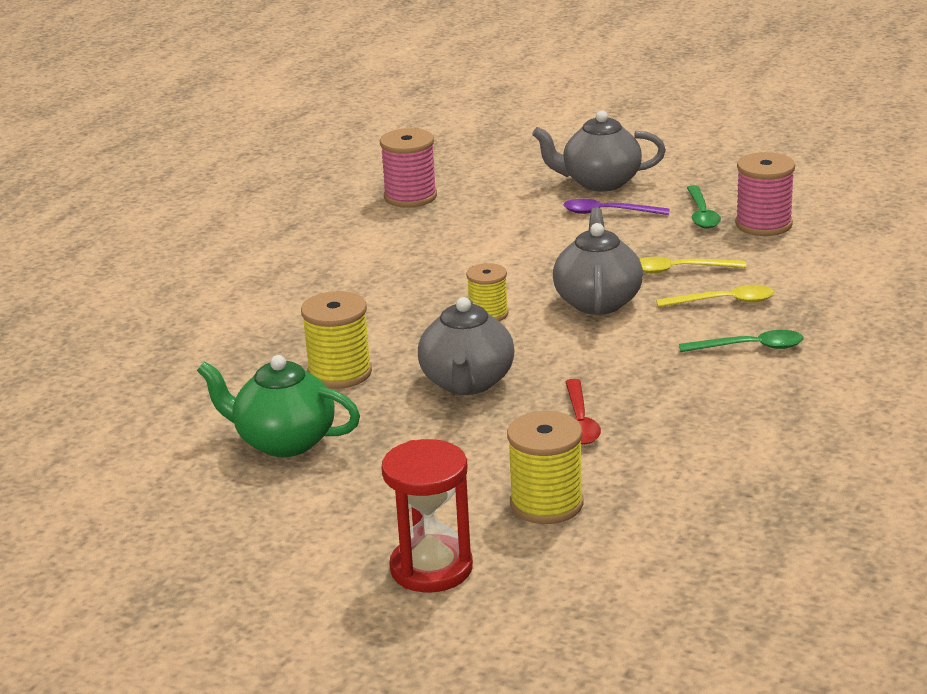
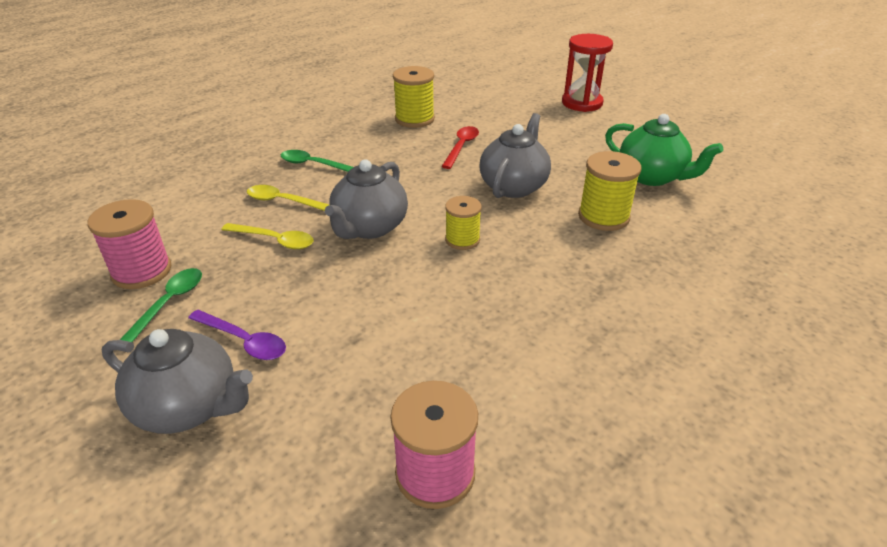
camera: 160 degrees left, 10 degrees up
(546, 504) = (511, 115): yellow spool -> yellow spool (414, 119)

